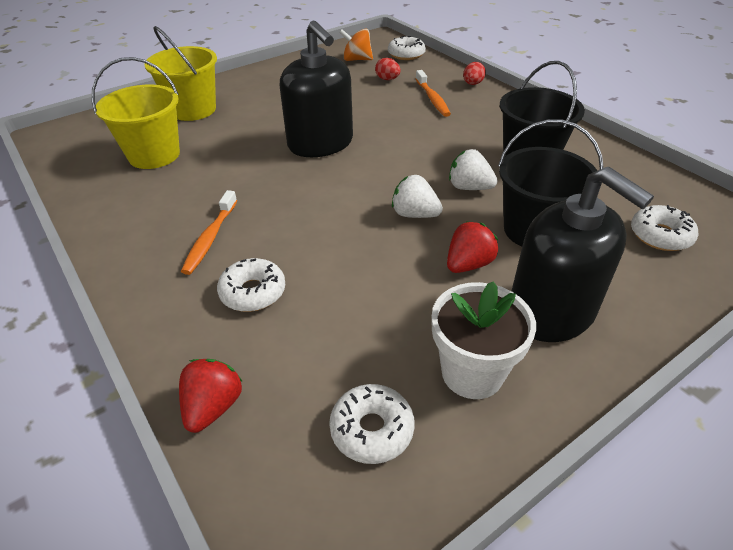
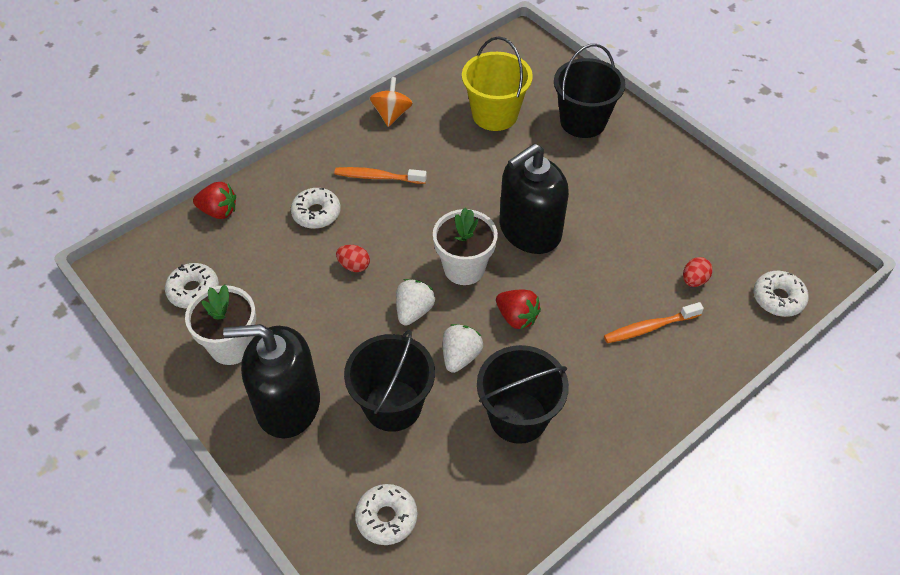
camera: 85 degrees right, 10 degrees up
(193, 110) = (583, 121): yellow bucket -> black bucket
(357, 59) = (745, 245): orange spinning top -> orange spinning top (391, 114)
(361, 181) = (464, 268): none -> white flower pot
(468, 264) = (345, 349): red strawberry -> red strawberry (517, 317)
(472, 84) = (703, 373): red egg -> red egg (354, 266)
(551, 311) = (287, 404): black soap dispenser -> black soap dispenser turned 45 degrees clockwise

